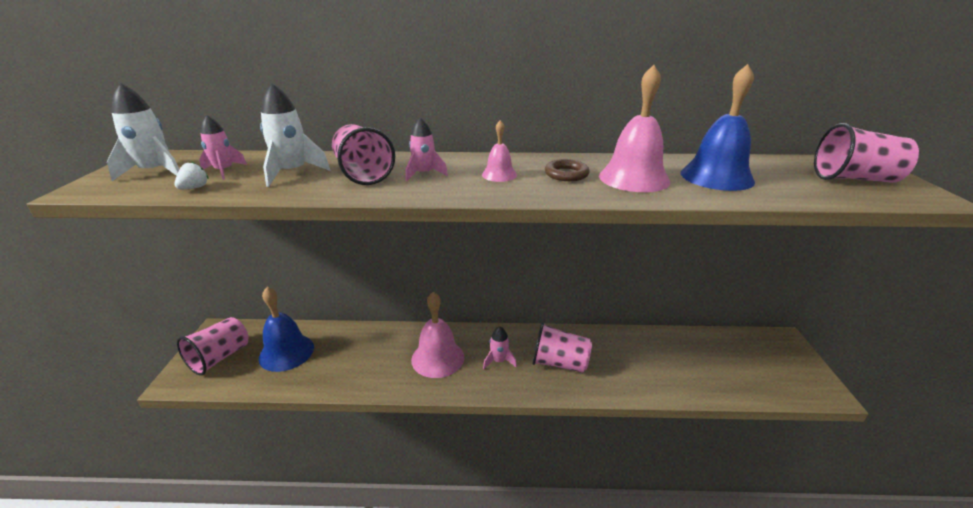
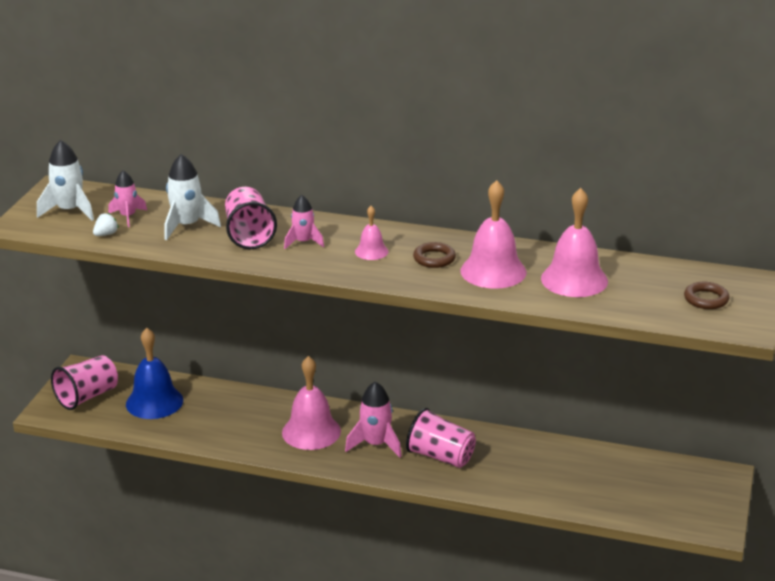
camera: 15 degrees right, 0 degrees up
(499, 361) = (376, 444): pink rocket -> pink rocket, size x1.52
(716, 177) = (574, 279): blue bell -> pink bell
(854, 179) = (706, 299): pink cup -> brown ring

